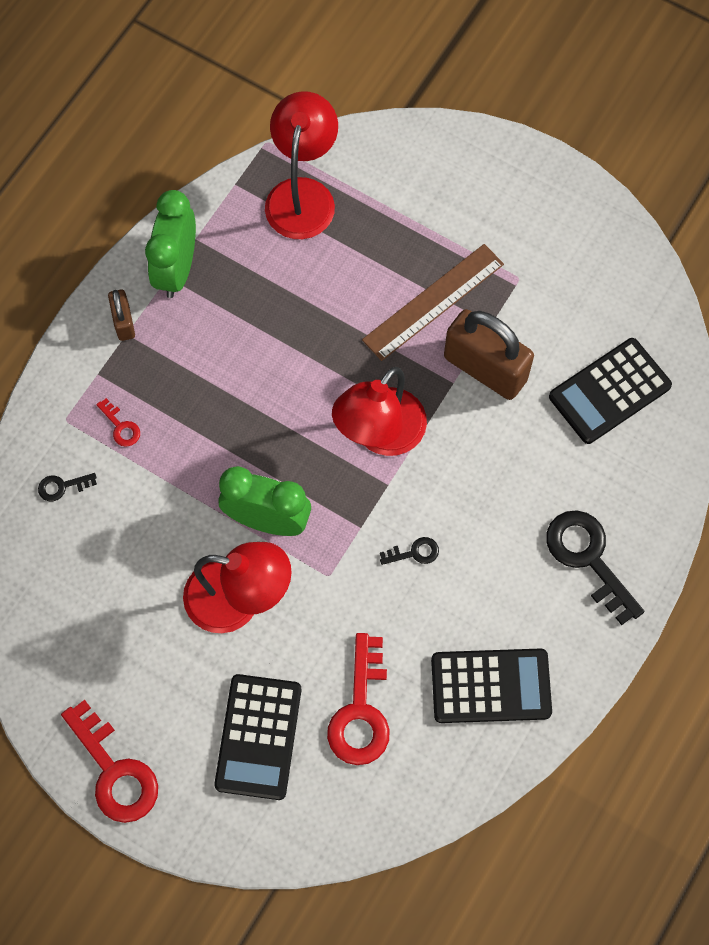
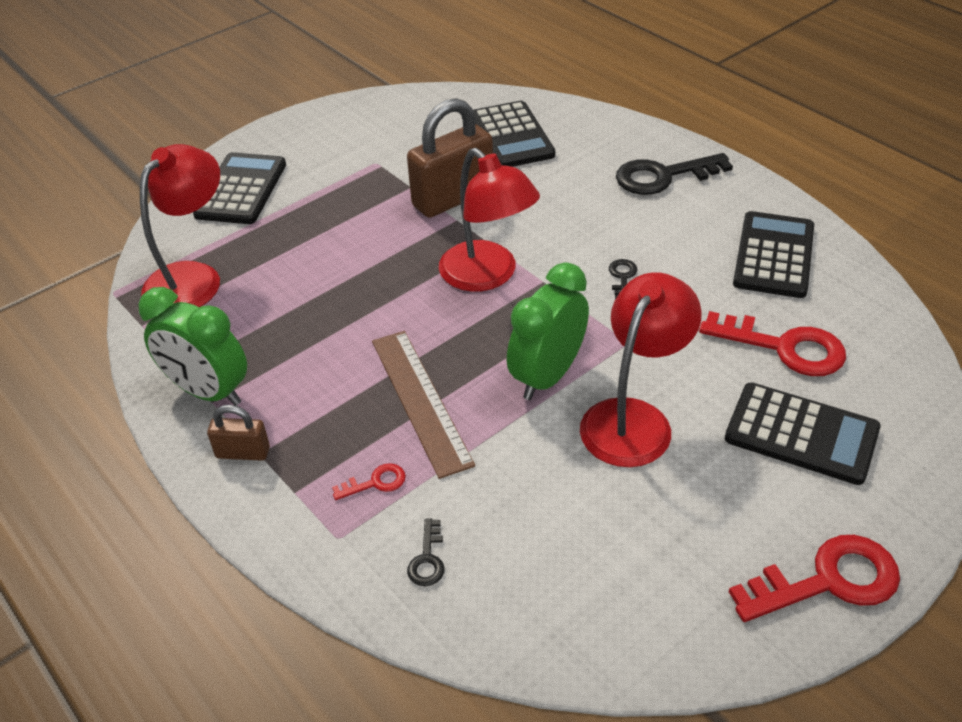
camera: 70 degrees left, 25 degrees down
(302, 194) = (193, 277): red lamp -> red lamp turned 90 degrees clockwise
(433, 302) = (367, 215): brown ruler -> brown ruler (421, 400)
(435, 177) = (241, 189): none -> black calculator

